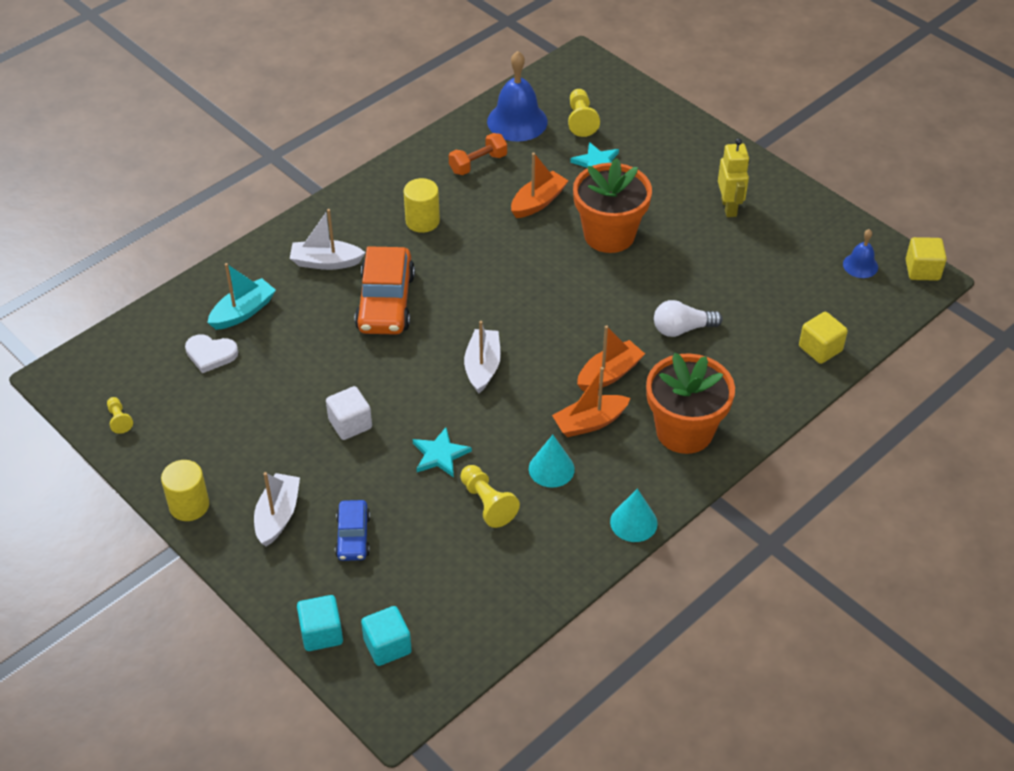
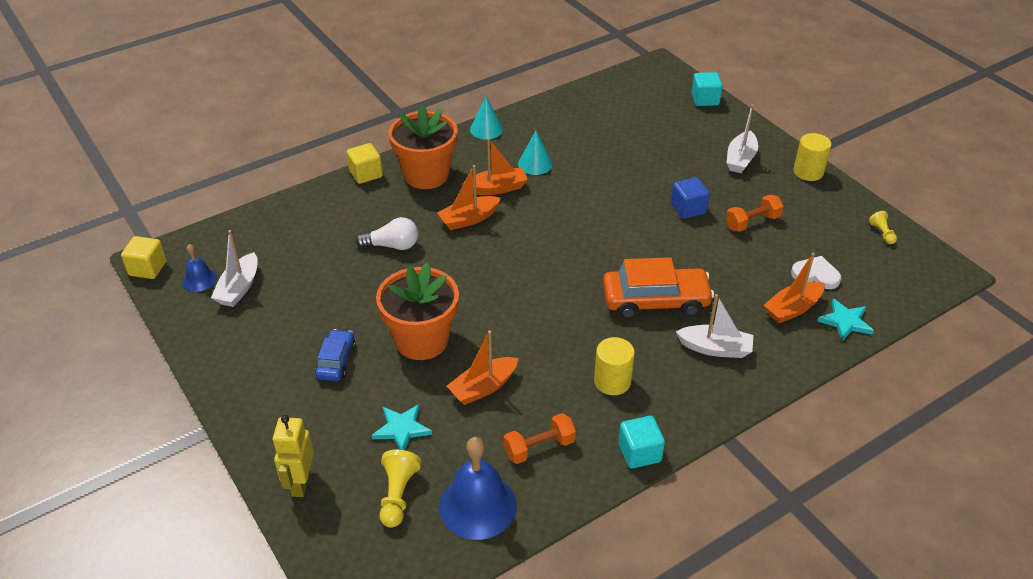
camera: 170 degrees left, 5 degrees down
(243, 312) = (792, 309): turquoise boat -> orange boat
(273, 414) = (752, 222): none -> orange dumbbell
(350, 424) = (688, 209): white cube -> blue cube
(353, 536) = (685, 142): blue car -> blue car (336, 361)
(386, 302) = (655, 301): orange car -> orange car turned 75 degrees clockwise
(387, 646) = (662, 90): turquoise cube -> turquoise cube (639, 453)
(440, 455) = (617, 181): turquoise star -> turquoise star (845, 321)
(482, 367) = (574, 237): white boat -> white boat (239, 288)
(487, 503) = (587, 150): yellow pawn -> none
(729, 207) = (285, 354): yellow robot -> yellow robot (300, 483)
(820, 349) = (285, 217): yellow cube -> yellow cube (366, 174)

